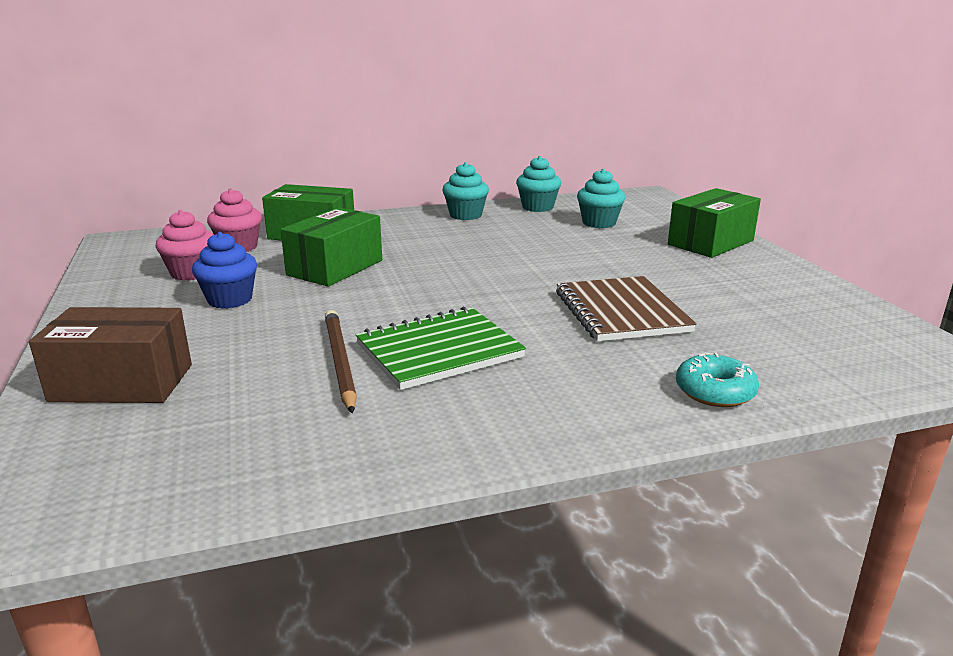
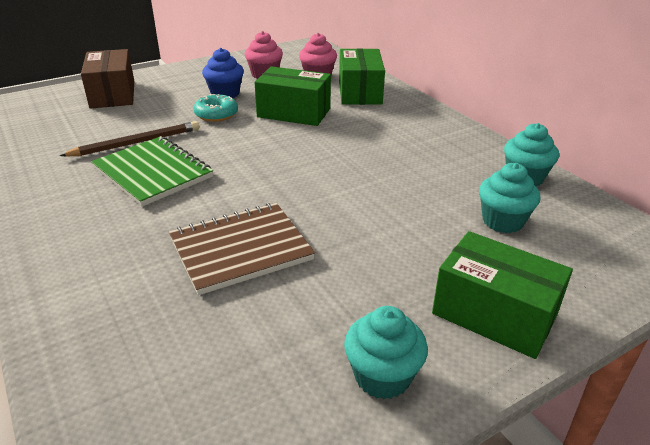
camera: 75 degrees right, 10 degrees up
(465, 215) = (460, 143): turquoise cupcake -> turquoise cupcake (382, 376)
(715, 391) = (76, 308): turquoise donut -> turquoise donut (216, 114)

